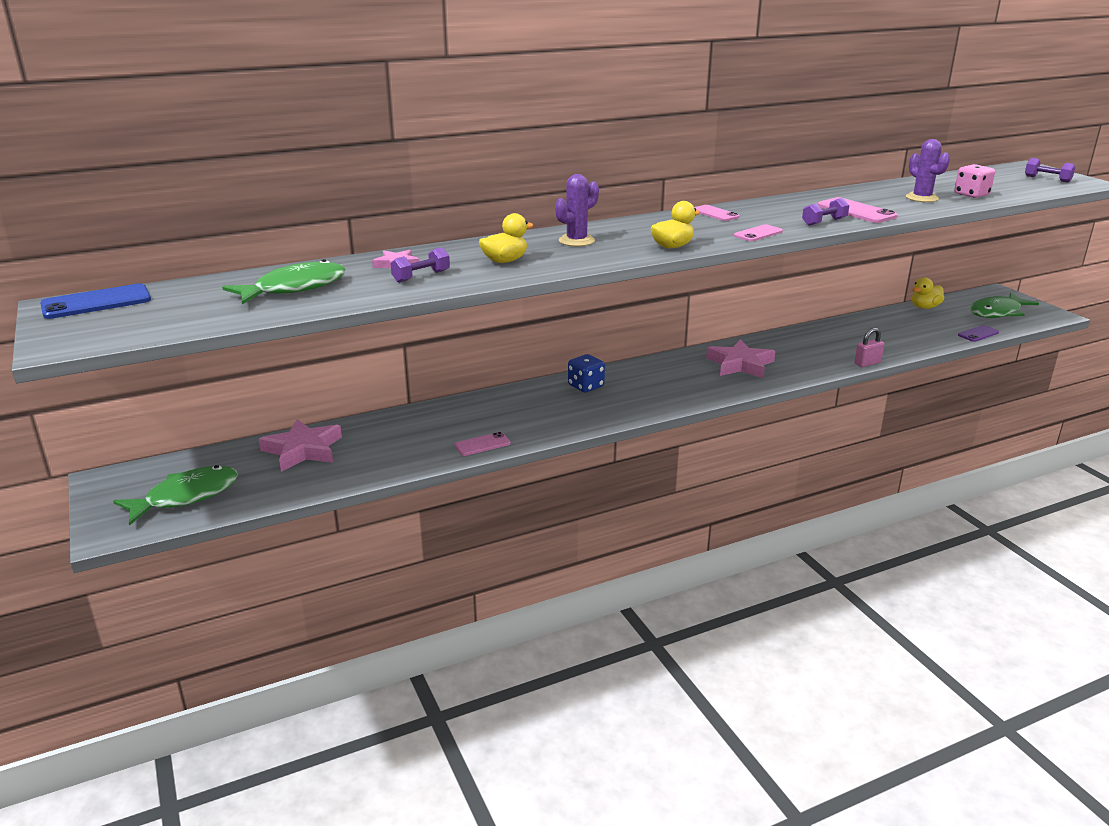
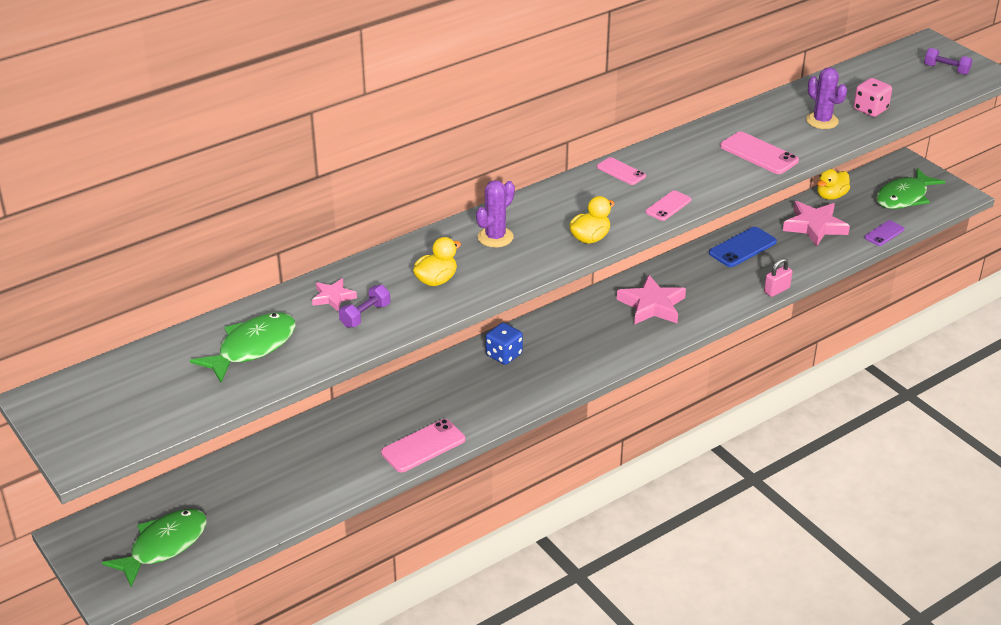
camera: 10 degrees left, 10 degrees up
(96, 302) = (74, 391): blue phone -> blue phone (742, 247)
(303, 450) = (251, 474): pink star -> pink star (814, 226)
(482, 444) = (423, 446): pink phone -> pink phone, size x1.59
(824, 222) = (729, 178): purple dumbbell -> none

